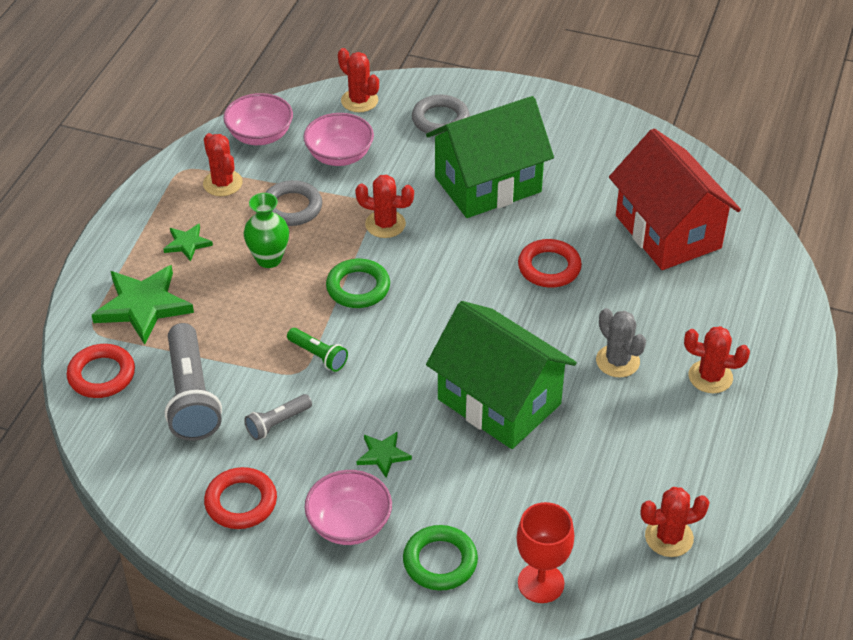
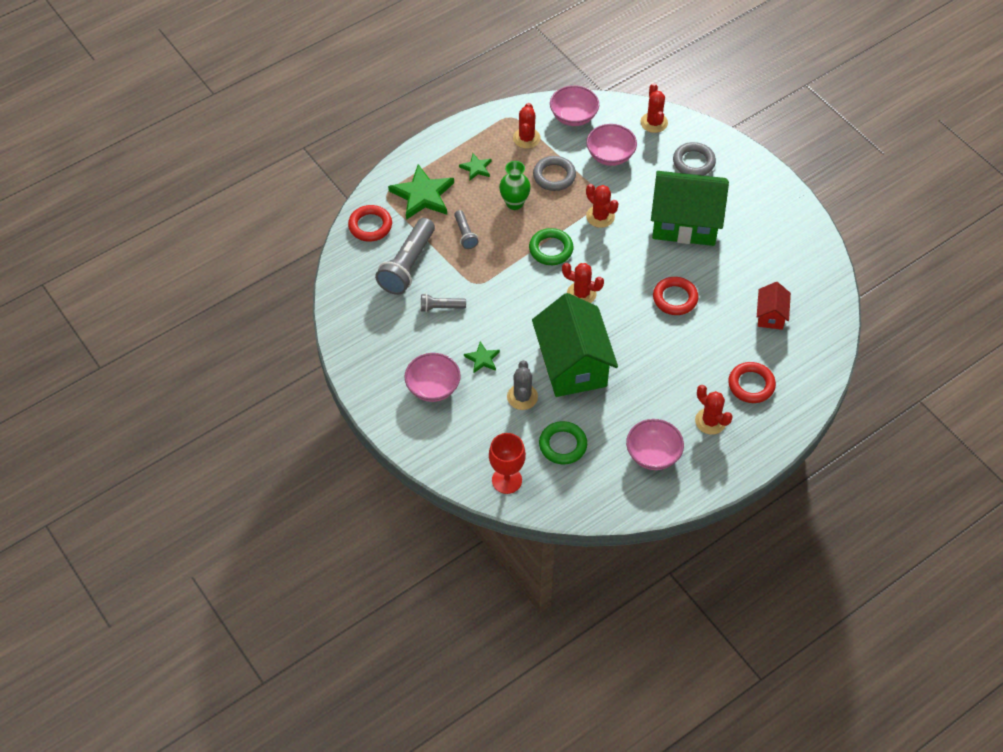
camera: 35 degrees right, 10 degrees up
(236, 323) = (465, 234): none -> grey flashlight
(241, 502) = (387, 342): red ring -> red ring (751, 385)
(318, 355) = (494, 279): green flashlight -> none
(440, 561) = (463, 436): green ring -> green ring (563, 445)
(617, 361) = (663, 380): grey cactus -> grey cactus (522, 397)
(668, 232) = (770, 315): red house -> red house, size x0.48
(669, 537) = (599, 498): red cactus -> red cactus (581, 294)
(682, 450) = (653, 454): none -> pink bowl

